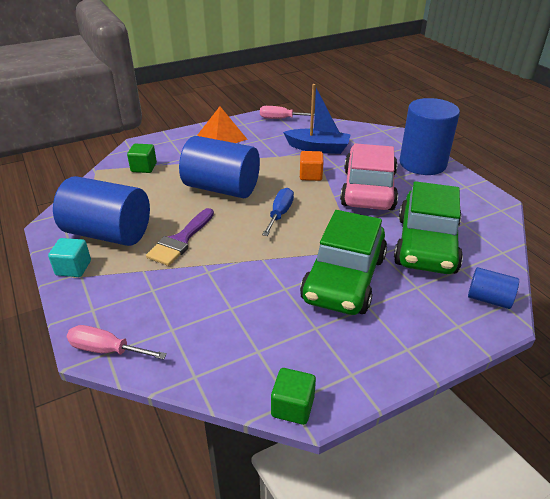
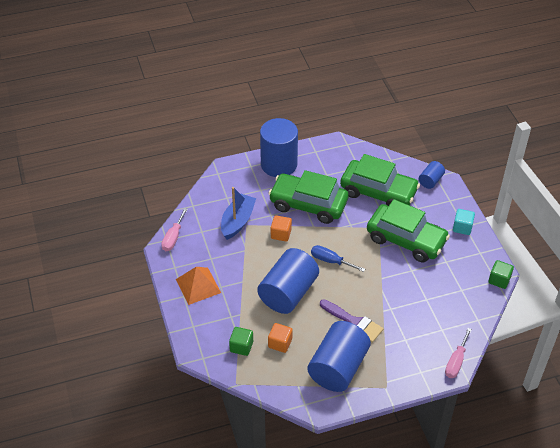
camera: 80 degrees left, 10 degrees up
(73, 268) = (377, 387): turquoise cube -> turquoise cube (462, 227)
(148, 190) = (280, 343): none -> orange cube
(368, 189) = (308, 204): pink car -> green car

